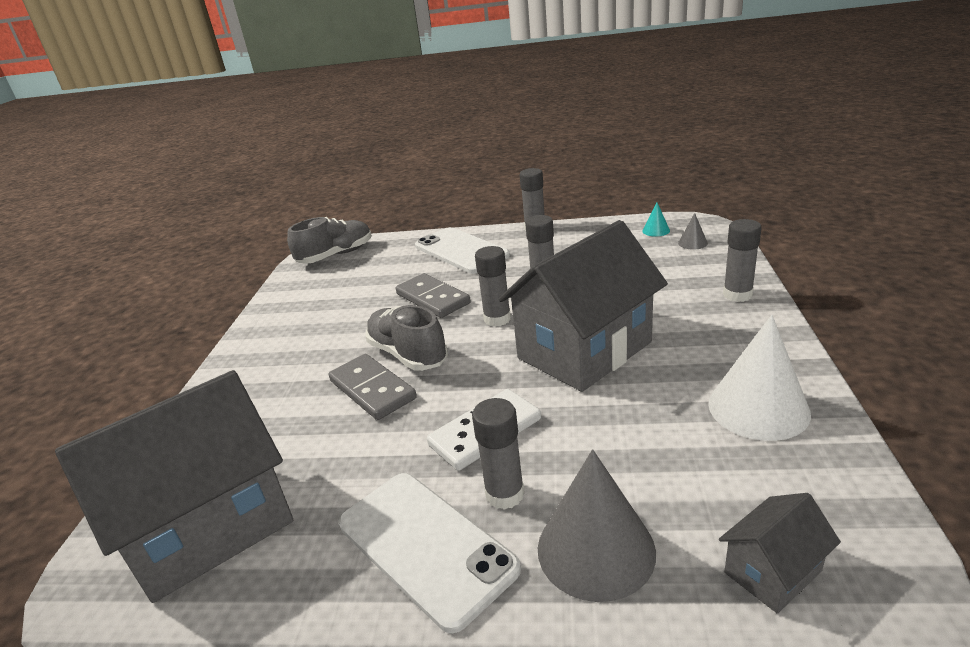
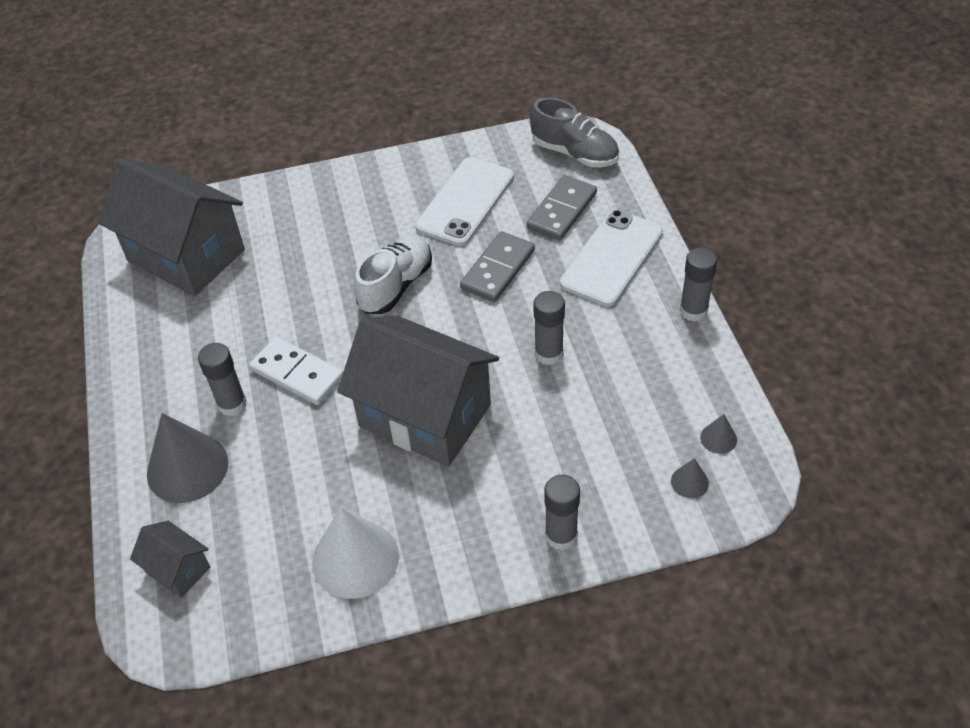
camera: 70 degrees right, 20 degrees up
(372, 389) = (341, 281): grey domino -> grey domino (562, 211)
(408, 354) = (396, 286): grey shoe -> white shoe
(425, 546) = (181, 374): white phone -> white phone (465, 201)
(497, 319) = (468, 333): grey glue stick -> none
(656, 230) = (718, 438): turquoise cone -> grey cone

